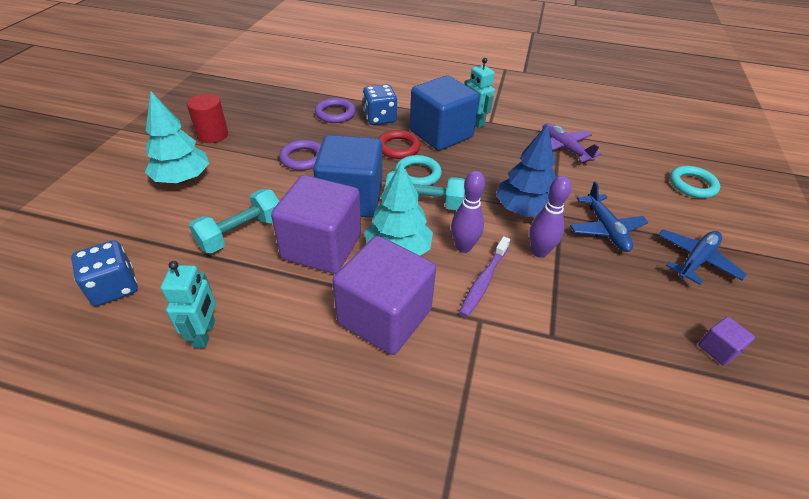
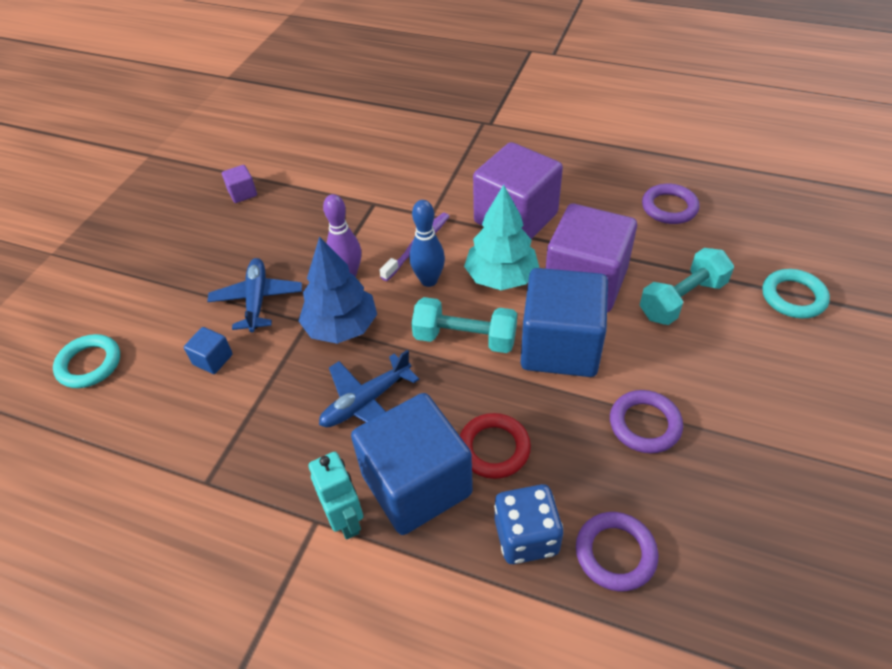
camera: 170 degrees left, 5 degrees up
(114, 287) = (779, 244): blue dice -> none
(182, 179) = (806, 384): turquoise tree -> none
(205, 334) = (669, 207): turquoise robot -> purple ring
(212, 135) = (821, 486): red cylinder -> none
(417, 174) = (468, 388): turquoise ring -> turquoise ring (793, 297)
(463, 247) = (429, 280): purple bowling pin -> blue bowling pin
(564, 148) = (221, 443): purple plane -> none
(606, 188) = (213, 359): none -> blue cube
(696, 260) = (188, 263): blue plane -> blue plane (366, 402)

